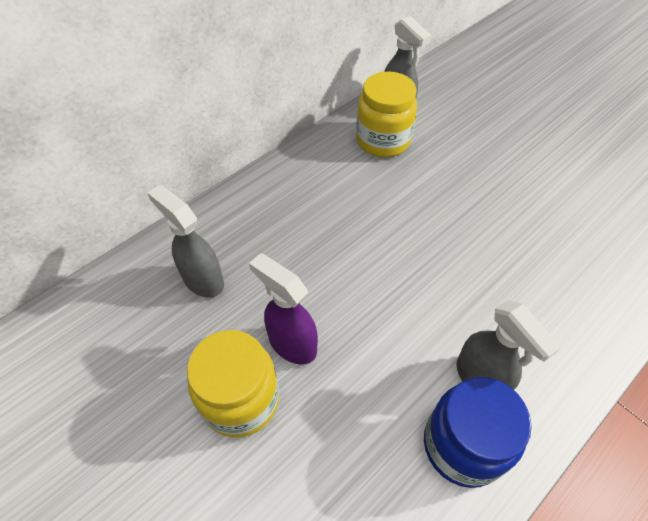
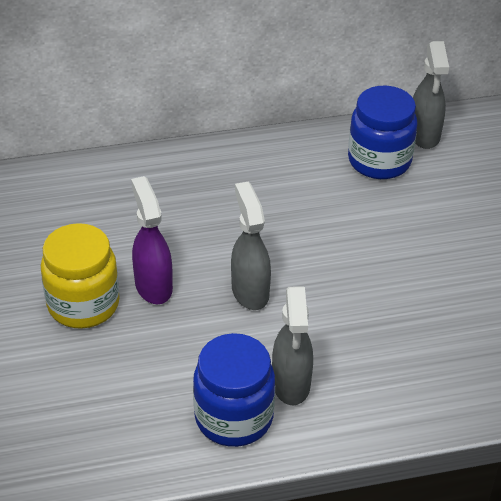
camera: 30 degrees right, 10 degrees down
(202, 280) = (116, 207): grey spray bottle -> grey spray bottle (250, 291)
(383, 140) = (379, 161): yellow jar -> blue jar

